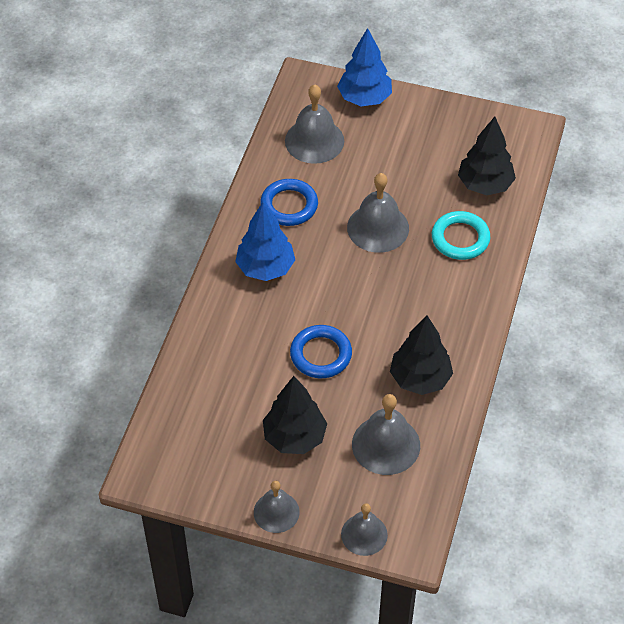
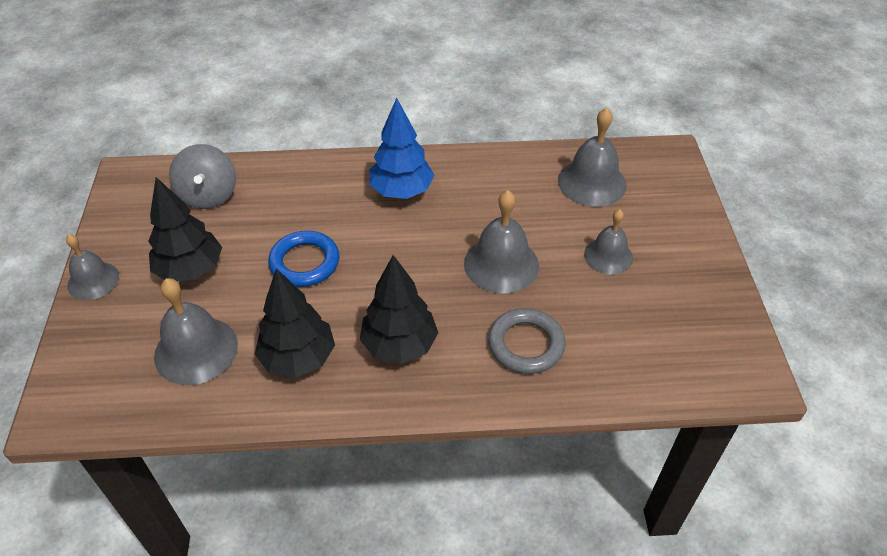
camera: 70 degrees right, 5 degrees down
(203, 411) = (208, 195): none -> grey spinning top
(289, 205) = (492, 187): blue ring -> none
(364, 98) = (681, 205): blue tree -> none
(364, 534) = (70, 362): grey bell -> grey bell (608, 256)
(460, 238) = (526, 344): turquoise ring -> grey ring
(485, 185) = (626, 348): black tree -> black tree (399, 345)

